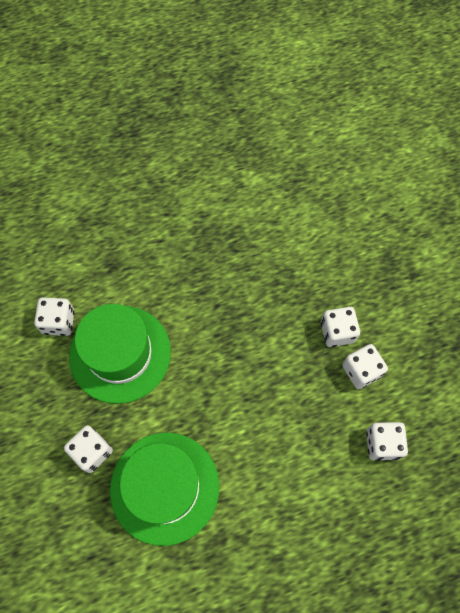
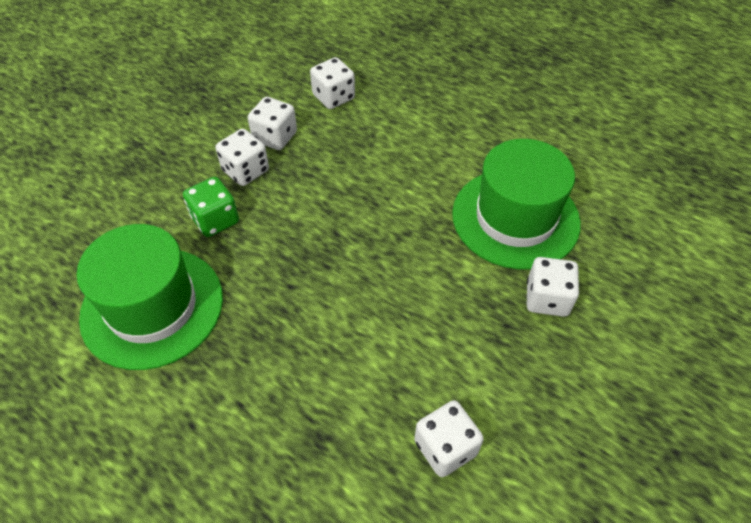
camera: 125 degrees left, 15 degrees down
(120, 353) = (425, 345): green hat -> green hat (152, 307)
(302, 290) = (215, 220): none -> green dice

